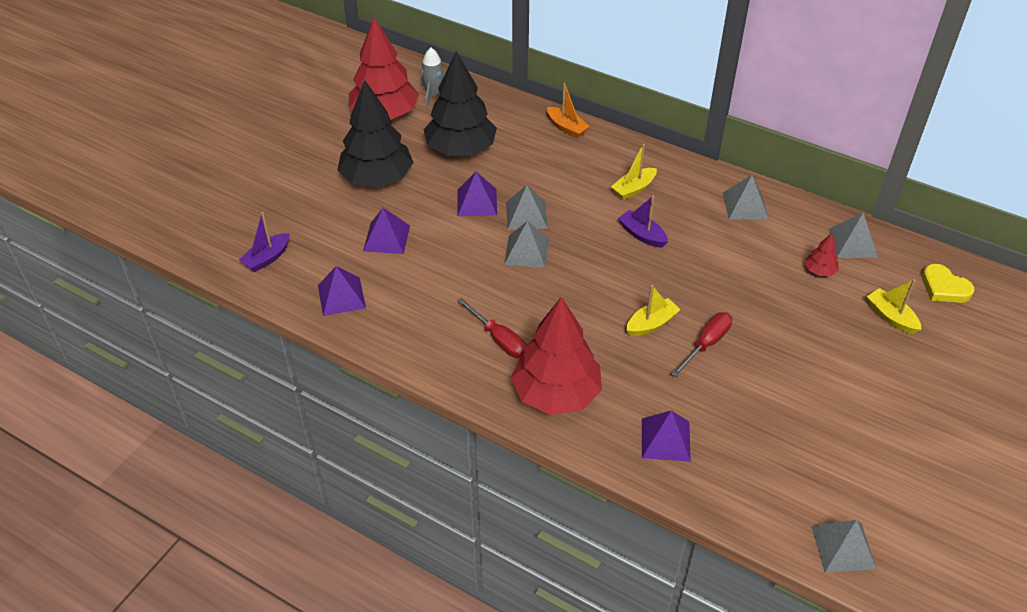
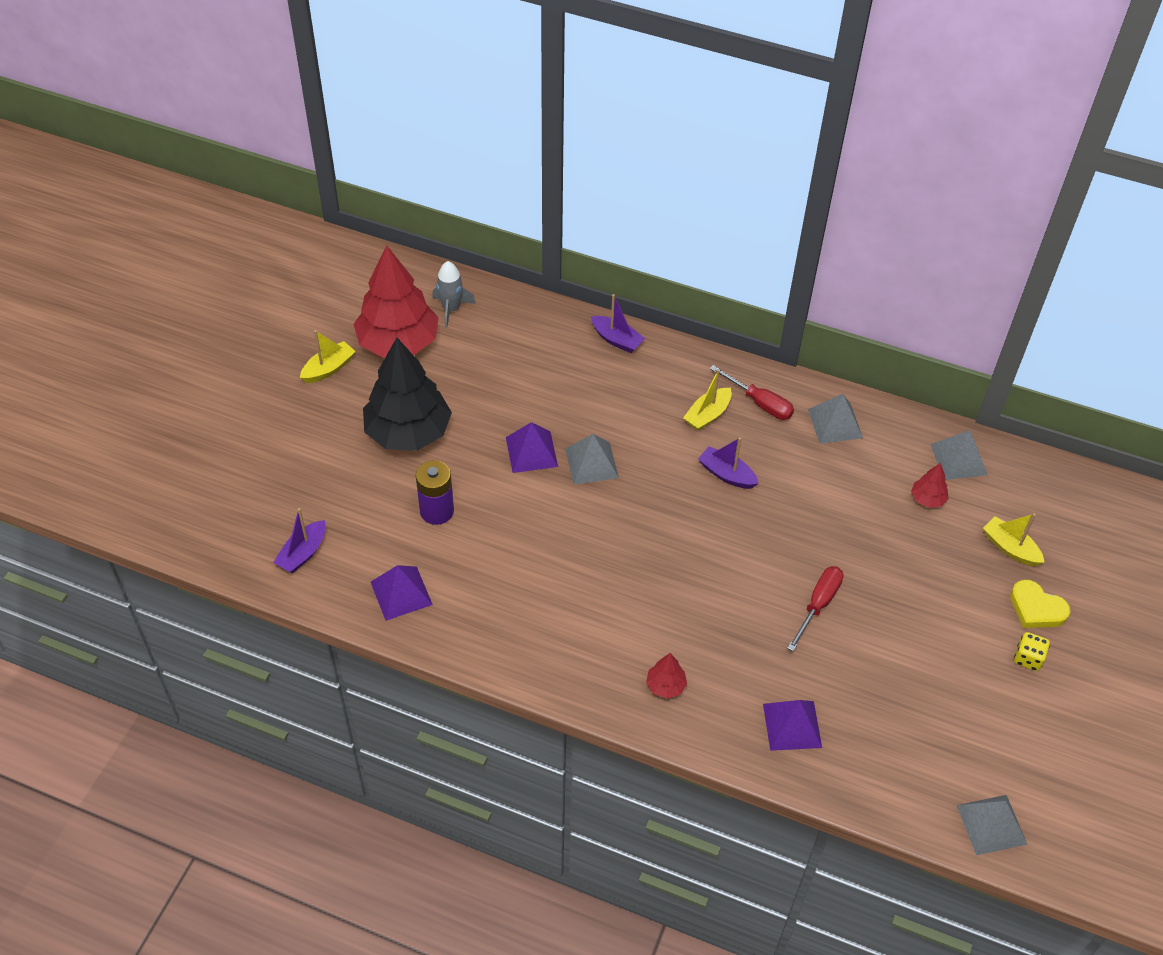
camera: 10 degrees left, 5 degrees up
(386, 238) = (437, 511): purple pyramid -> purple battery
(461, 149) = (498, 382): black tree -> none
(499, 339) = (590, 626): red screwdriver -> red screwdriver (759, 403)
(526, 251) = (600, 510): grey pyramid -> none
(556, 394) = (665, 685): red tree -> red tree, size x0.41
(566, 128) = (617, 340): orange boat -> purple boat
(651, 324) = (755, 587): yellow boat -> yellow boat (328, 368)
(897, 409) = (1028, 658): none -> yellow dice
(944, 287) = (1062, 504): yellow heart -> yellow heart (1036, 608)

